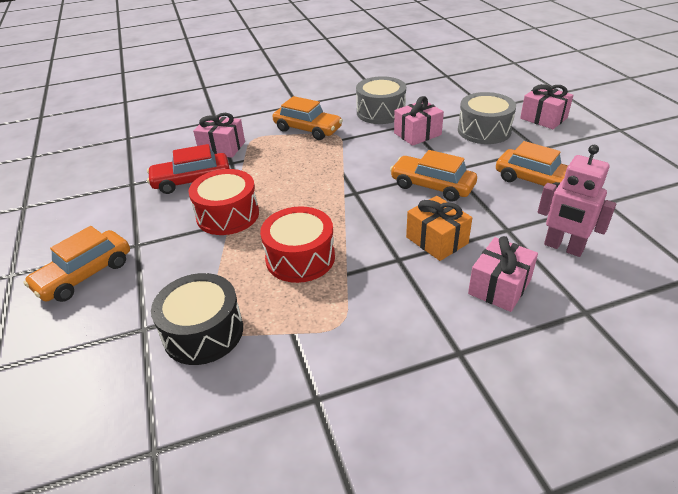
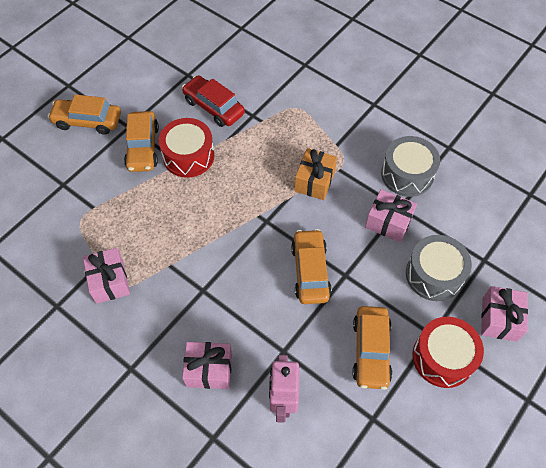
camera: 55 degrees right, 20 degrees up
(203, 332) = (75, 216): black drum -> none
(222, 148) = (268, 96): pink gift -> pink gift (109, 281)
(300, 258) = (169, 228): red drum -> red drum (443, 357)
(307, 129) = (336, 136): orange car -> orange car (143, 147)
(437, 240) = (239, 306): orange gift -> orange gift (314, 181)

